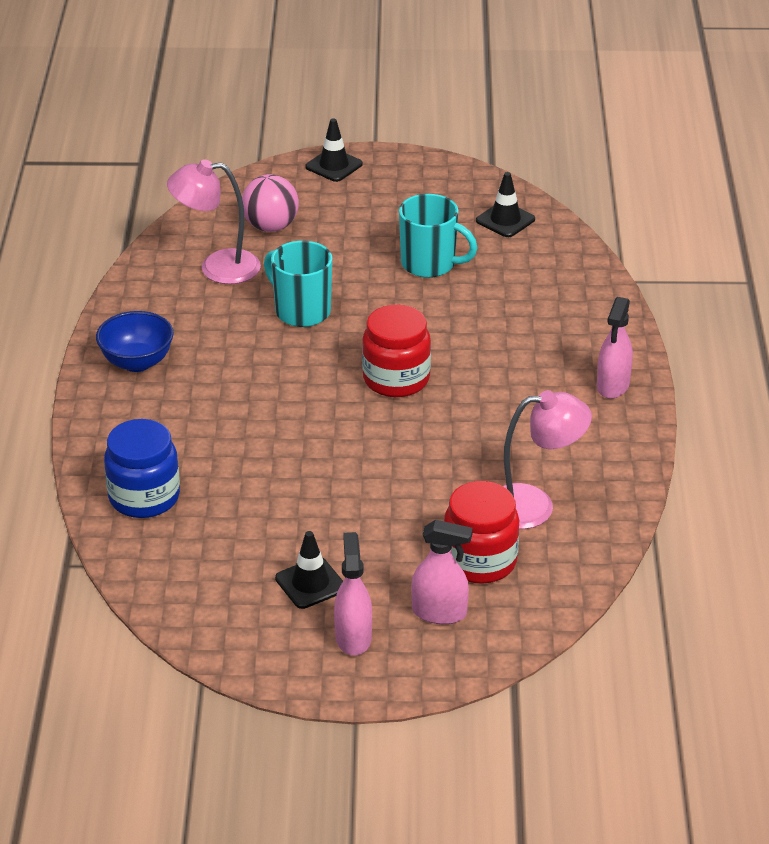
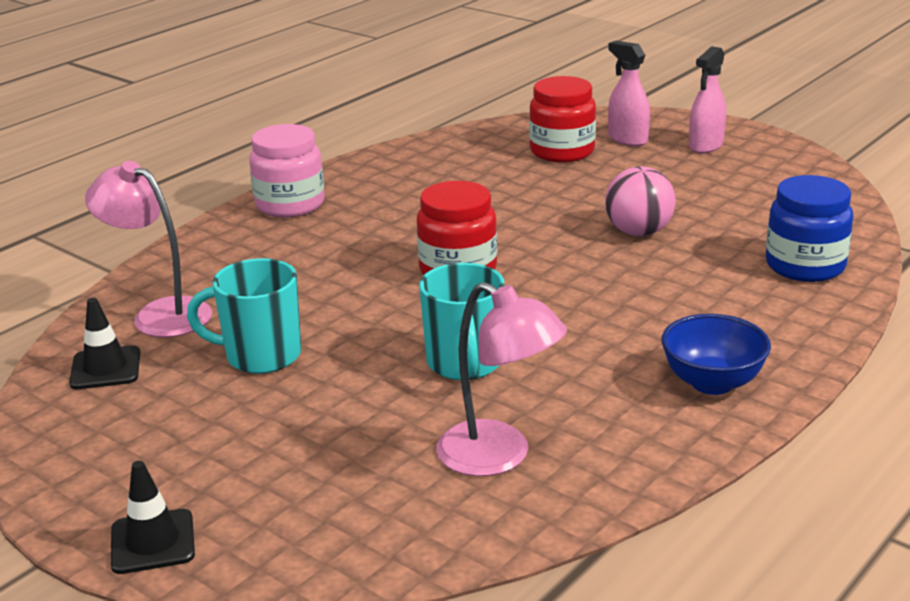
camera: 140 degrees left, 10 degrees down
(271, 226) = (363, 484): pink ball -> pink ball (638, 232)
(310, 583) = (707, 176): black traffic cone -> none
(430, 264) = (261, 356): turquoise mug -> turquoise mug turned 60 degrees counterclockwise
(534, 506) = (477, 164): pink lamp -> pink lamp (160, 314)
(613, 385) = (290, 205): pink spray bottle -> pink jar

